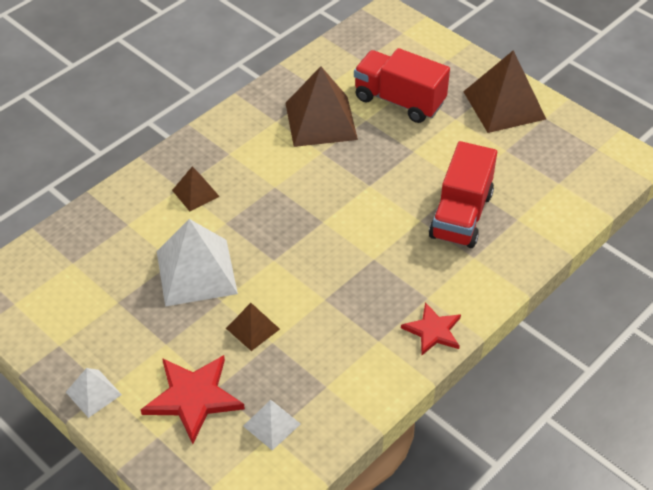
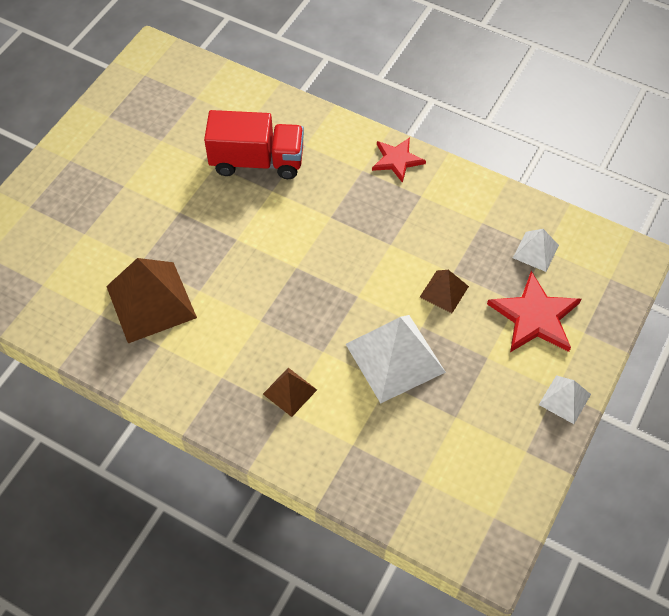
camera: 105 degrees left, 10 degrees up
(399, 101) = (105, 237): red truck -> none
(504, 105) = (96, 149): brown pyramid -> none

